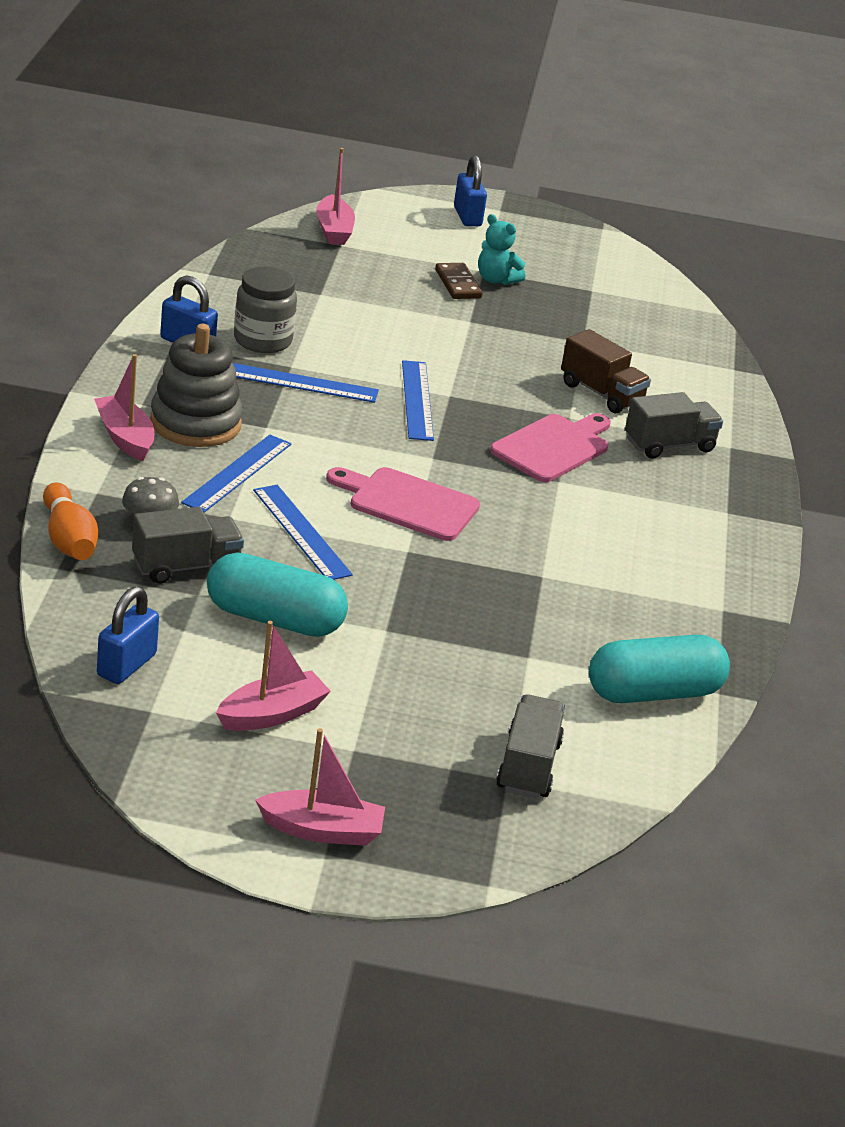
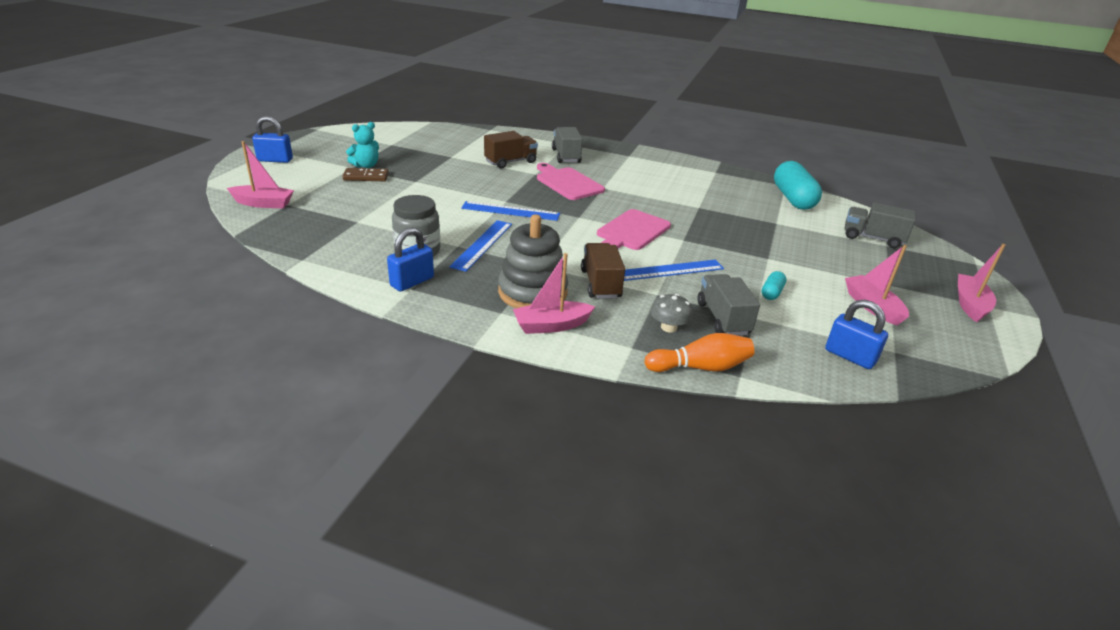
camera: 75 degrees left, 0 degrees up
(237, 473) = (600, 284): blue ruler -> brown truck
(274, 619) = (771, 293): turquoise capsule -> turquoise capsule, size x0.45

